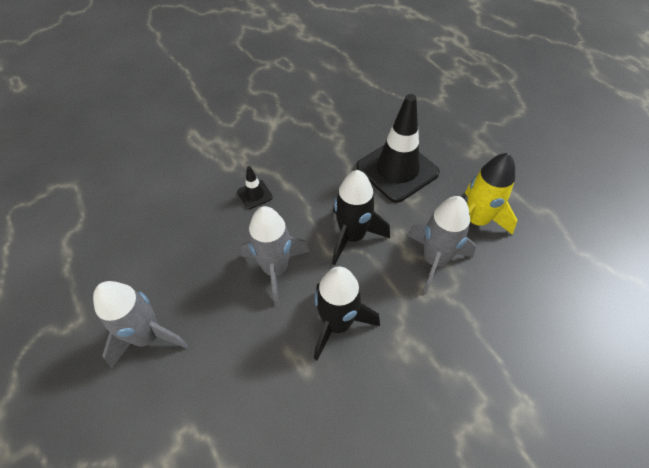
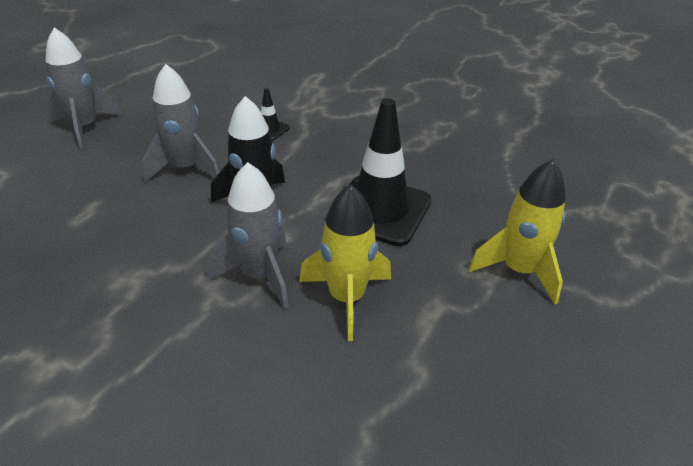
camera: 60 degrees right, 15 degrees down
(337, 323) = (138, 225): black rocket -> none
(483, 133) = (519, 270): none -> yellow rocket

